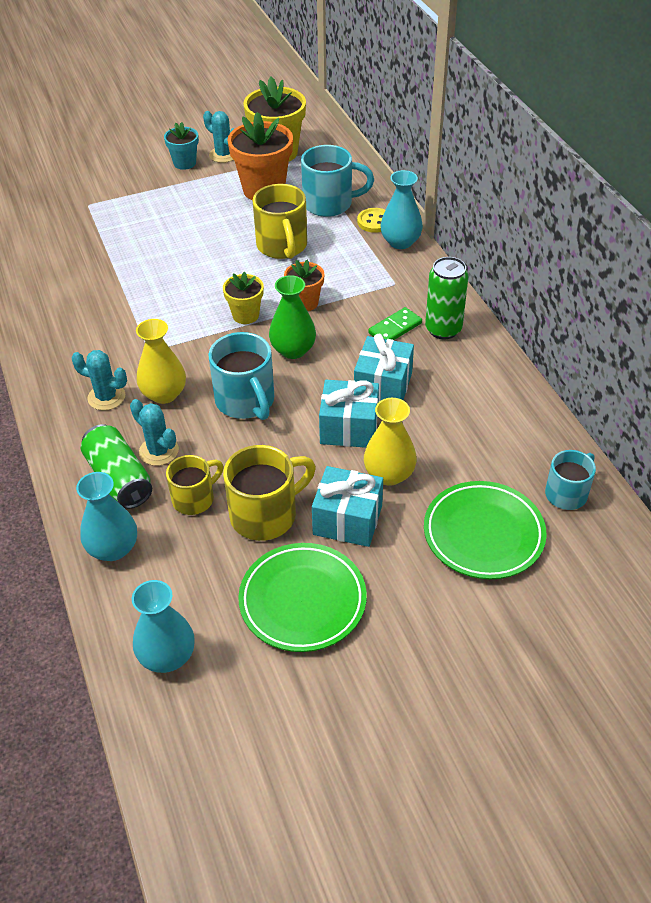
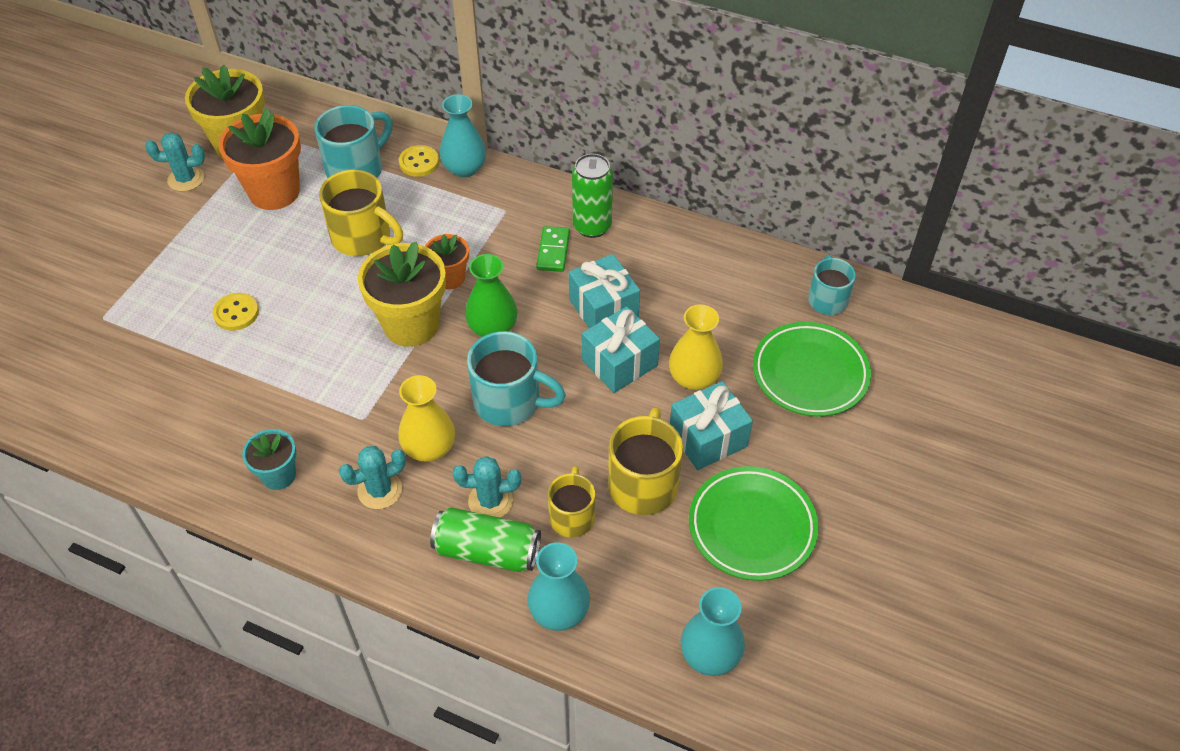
camera: 45 degrees left, 5 degrees up
(157, 245) = (236, 313): none -> yellow button
(184, 163) = (154, 211): turquoise flower pot -> turquoise flower pot (279, 475)
(245, 315) = (411, 325): yellow flower pot -> yellow flower pot, size x1.81

